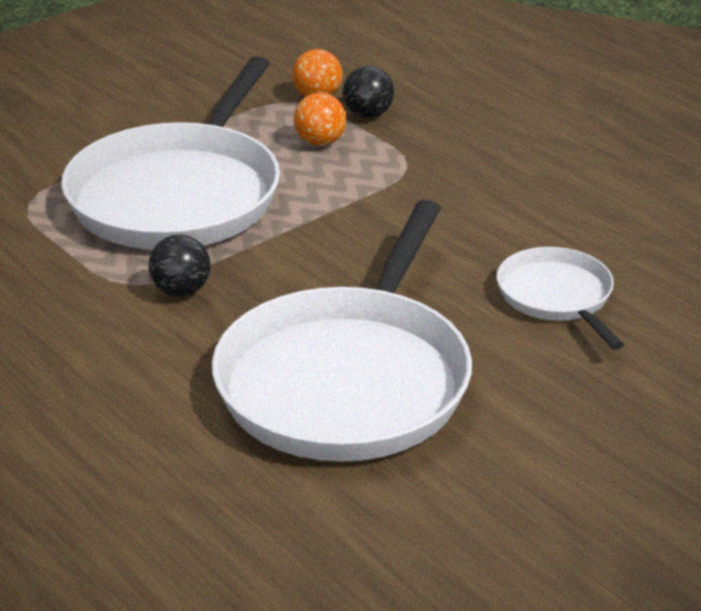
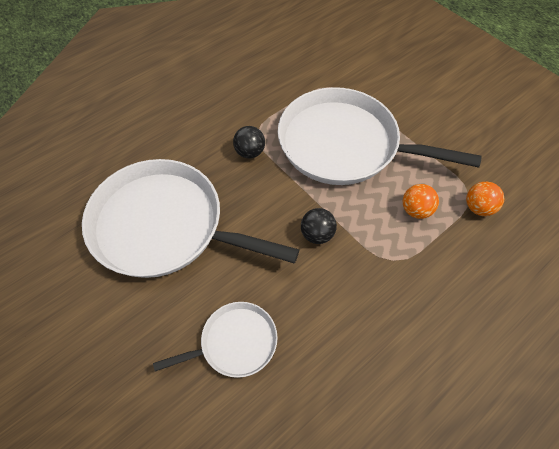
camera: 90 degrees right, 25 degrees up
(368, 114) = (460, 237): black ball -> black ball (317, 234)

